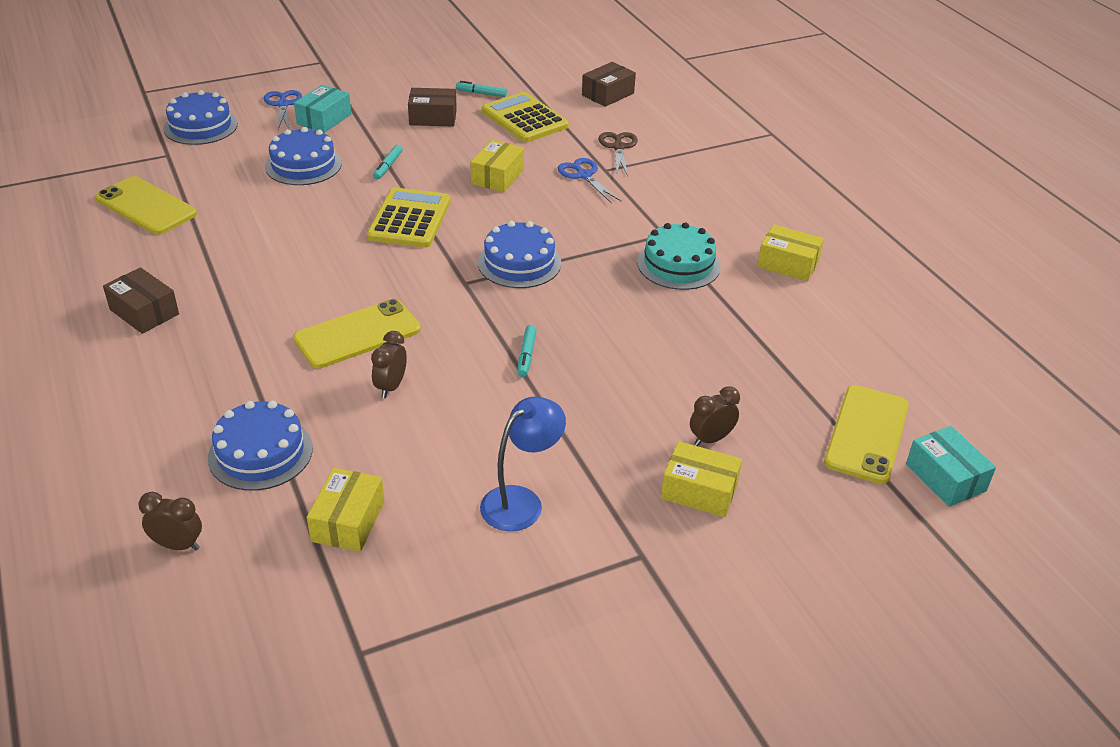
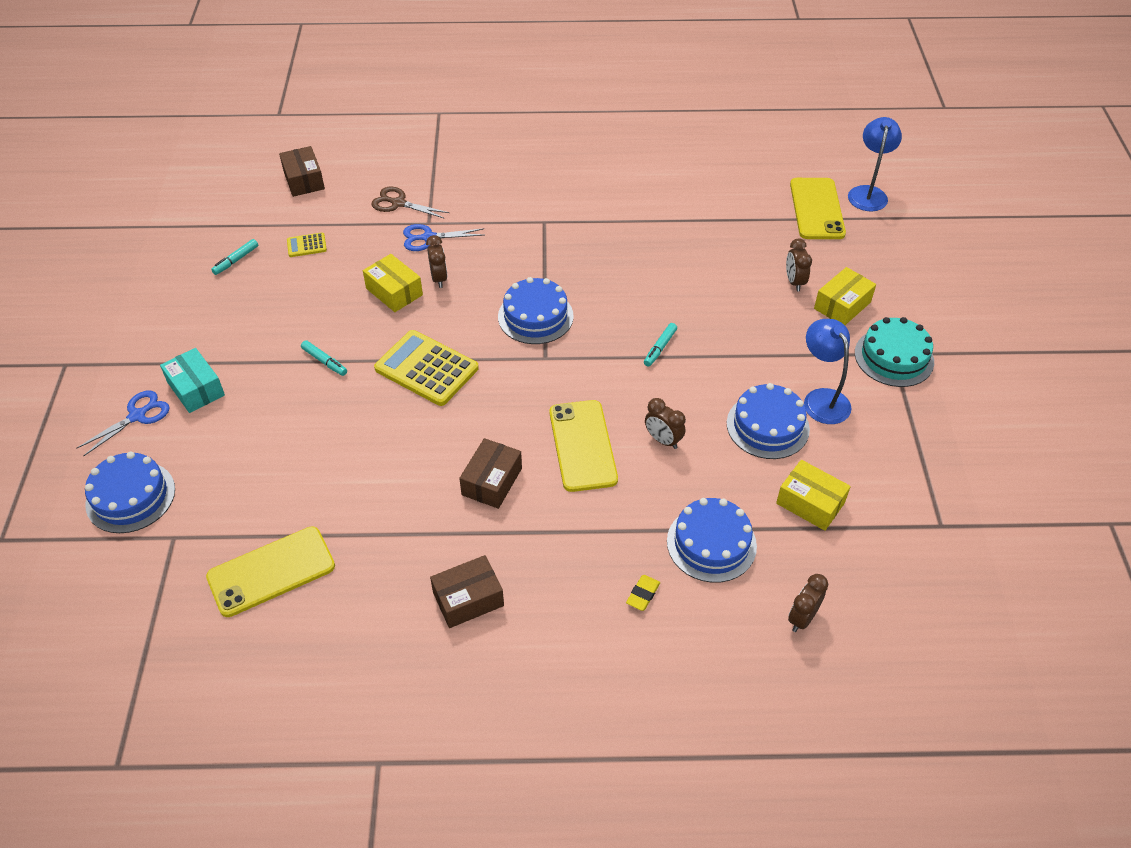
camera: 65 degrees left, 10 degrees up
(178, 418) = (643, 594): none -> yellow eraser
(283, 104) = (137, 416): blue scissors -> blue scissors turned 120 degrees clockwise
(303, 165) = (277, 424): blue cake -> blue cake (767, 426)
(433, 117) = (256, 306): brown box -> brown box (492, 481)
(524, 119) = (306, 245): yellow calculator -> yellow calculator, size x0.47
(526, 355) = (660, 348): turquoise marker -> turquoise marker turned 90 degrees clockwise
(532, 195) = (439, 278): none -> brown clock
(678, 264) = (588, 227): turquoise cake -> turquoise cake (894, 357)
(788, 264) = (619, 172): yellow box -> none
(867, 434) = (817, 209): yellow phone -> yellow phone turned 45 degrees clockwise
(945, 477) = (868, 193): turquoise box -> blue lamp

